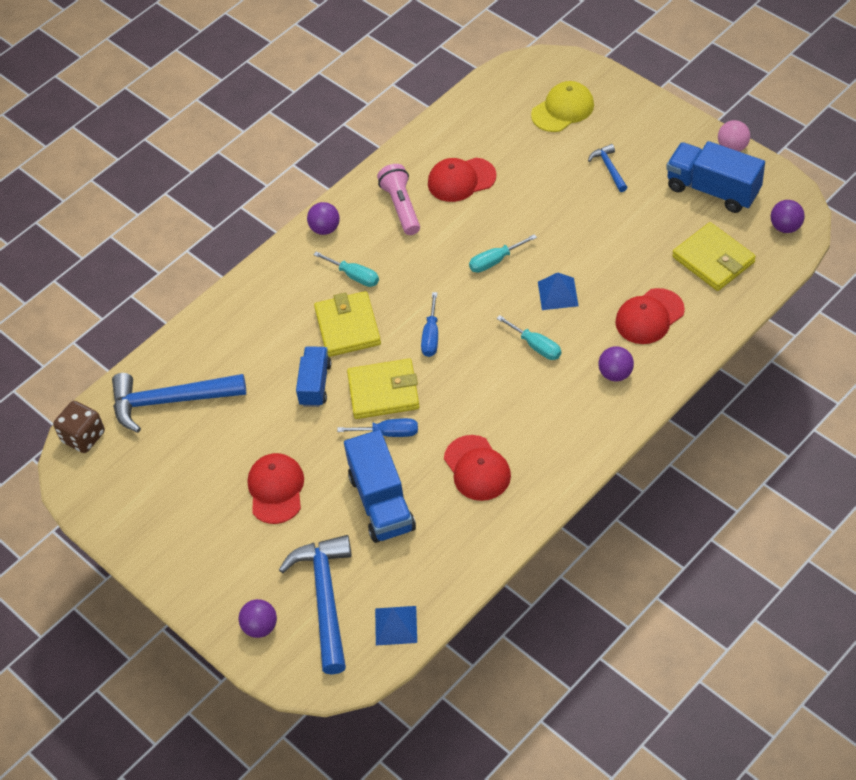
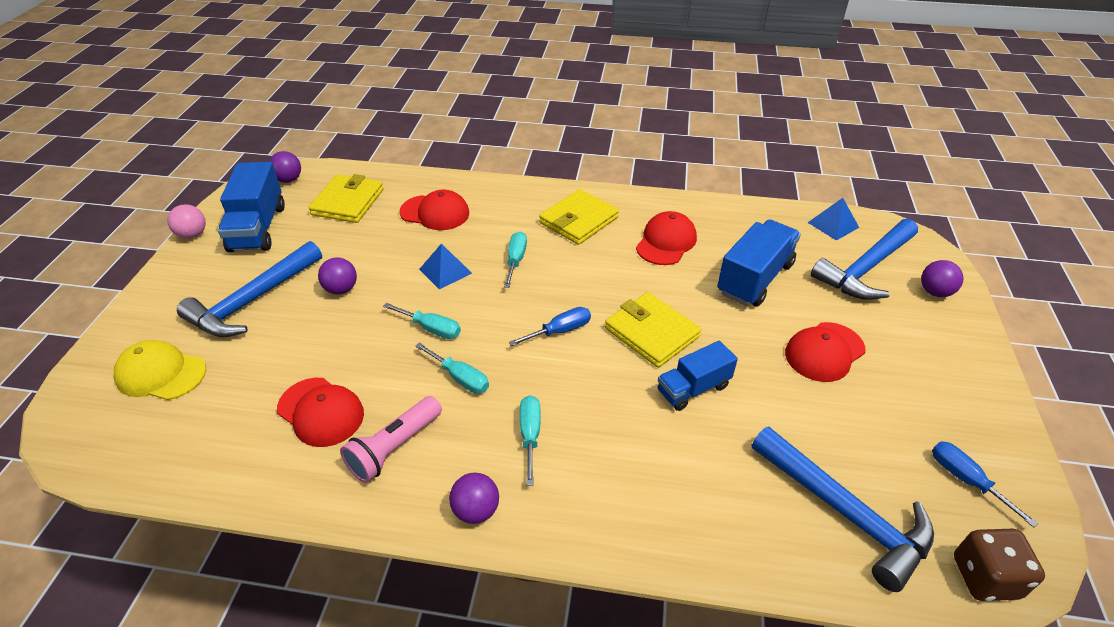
camera: 130 degrees left, 10 degrees down
(347, 327) = (602, 402): yellow wallet -> yellow wallet (578, 220)
(389, 433) = (689, 307): blue screwdriver -> blue screwdriver (965, 480)
(432, 259) = (460, 378): none -> turquoise screwdriver
(609, 168) = (253, 301): blue hammer -> blue hammer, size x2.10
(615, 374) = (508, 209): purple ball -> purple ball (341, 289)

